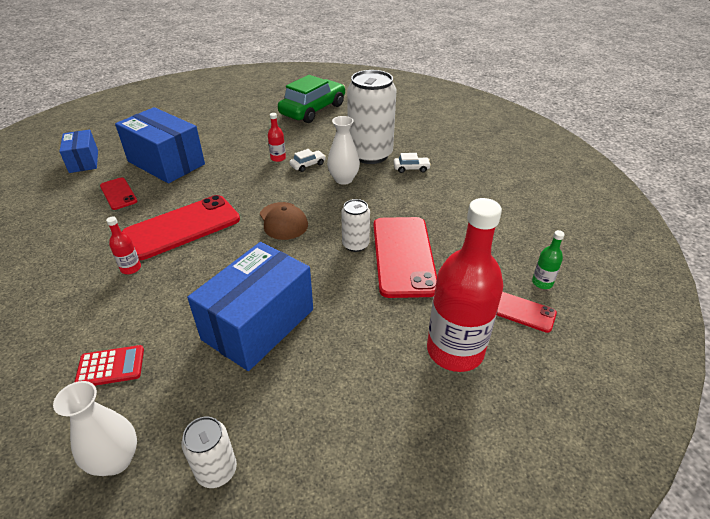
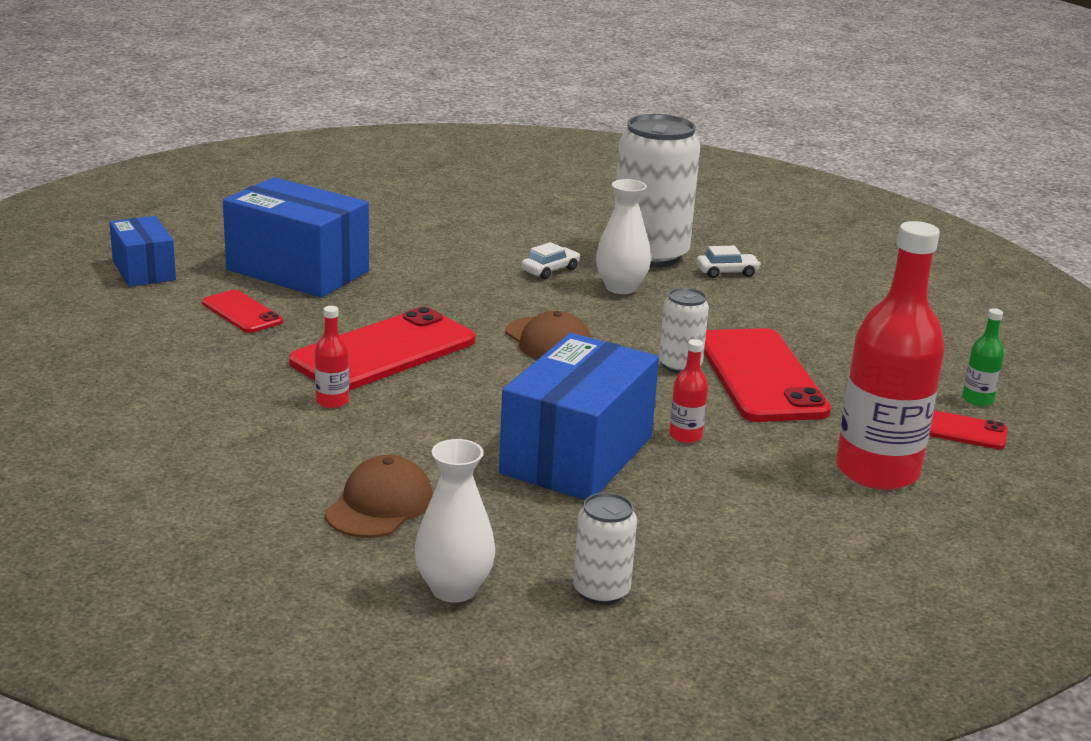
camera: 10 degrees left, 15 degrees down
(110, 367) = (379, 505): red calculator -> brown cap
(278, 158) = (493, 262): red bottle -> red bottle (685, 436)
(313, 110) = (518, 195): green car -> none

